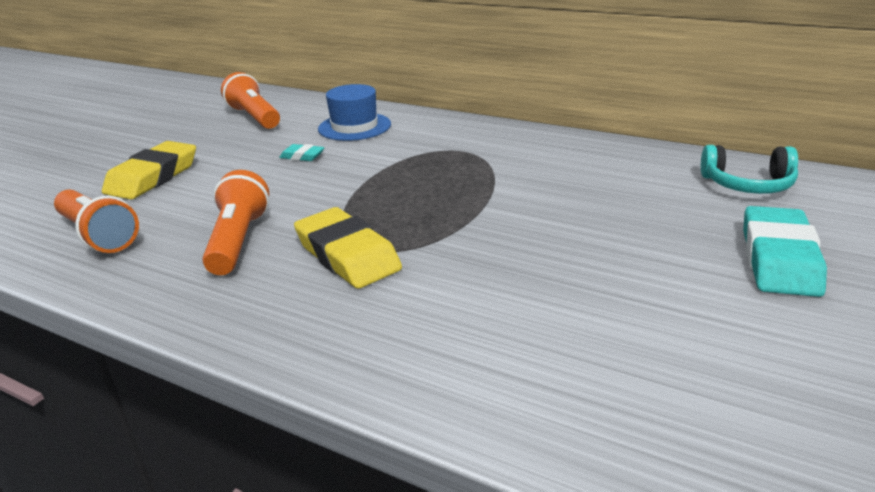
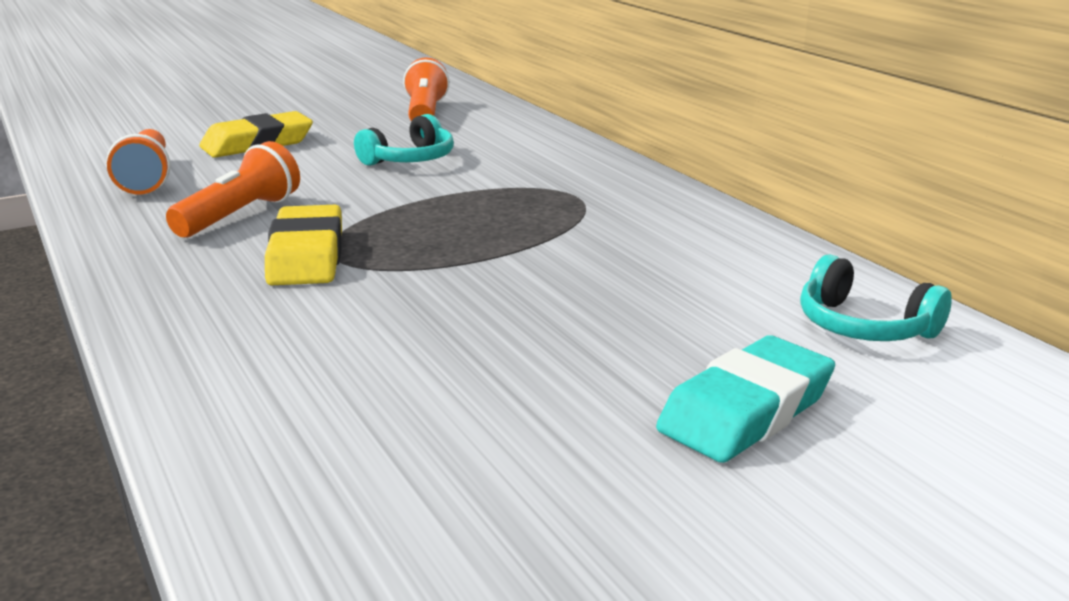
camera: 30 degrees right, 5 degrees down
(302, 156) = (410, 159): turquoise eraser -> turquoise headphones
(354, 127) = (505, 145): blue hat -> none

